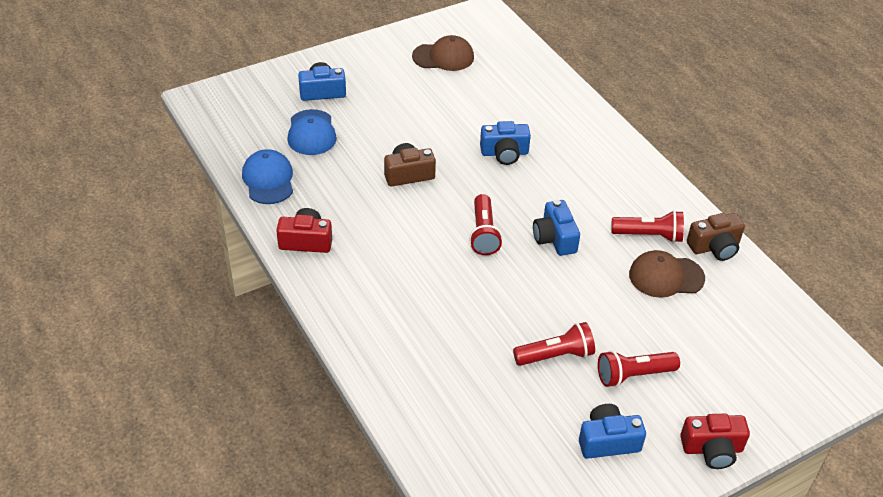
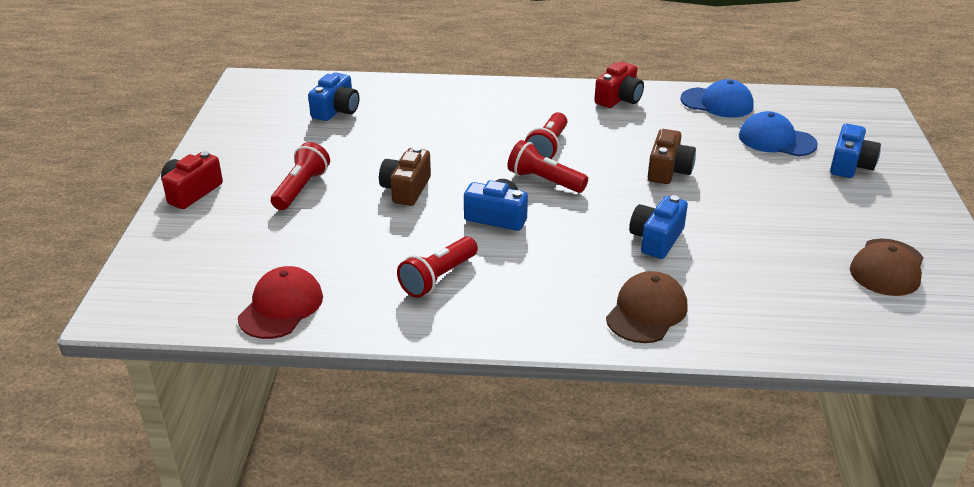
camera: 125 degrees right, 10 degrees down
(555, 355) = (368, 161): red flashlight -> red flashlight (547, 148)
(608, 441) = (266, 151): blue camera -> blue camera (336, 110)
(666, 276) = (375, 260): brown cap -> brown cap (646, 312)
(714, 247) = (373, 316): brown camera -> brown camera (406, 189)
(757, 296) = (281, 307): none -> red cap

